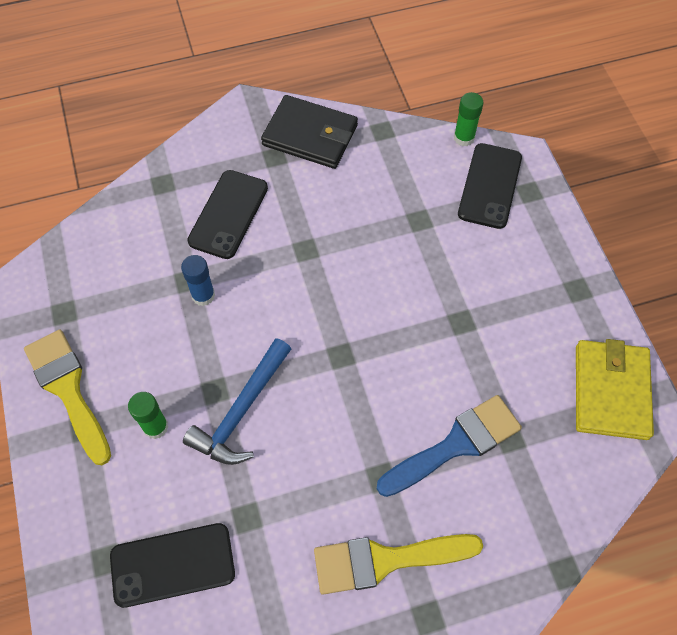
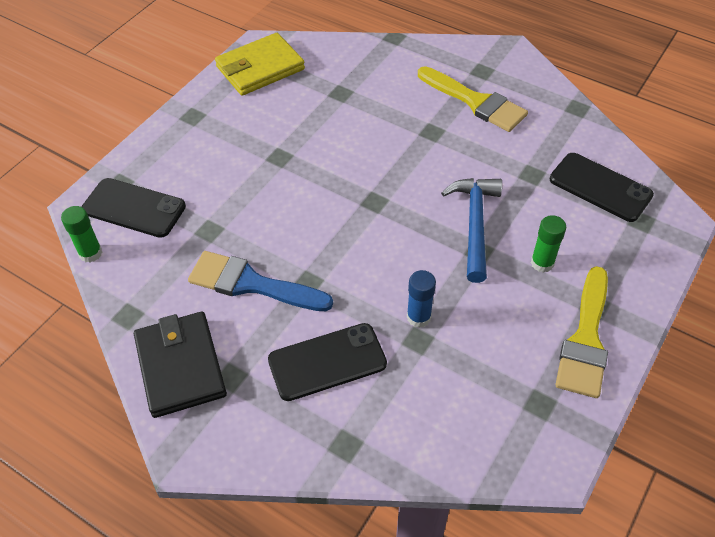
camera: 130 degrees left, 10 degrees down
(242, 411) = (474, 225): blue hammer -> blue hammer turned 75 degrees counterclockwise
(455, 445) = (373, 112): blue brush -> blue brush (252, 284)
(489, 186) = (134, 208): black phone -> black phone turned 45 degrees clockwise

